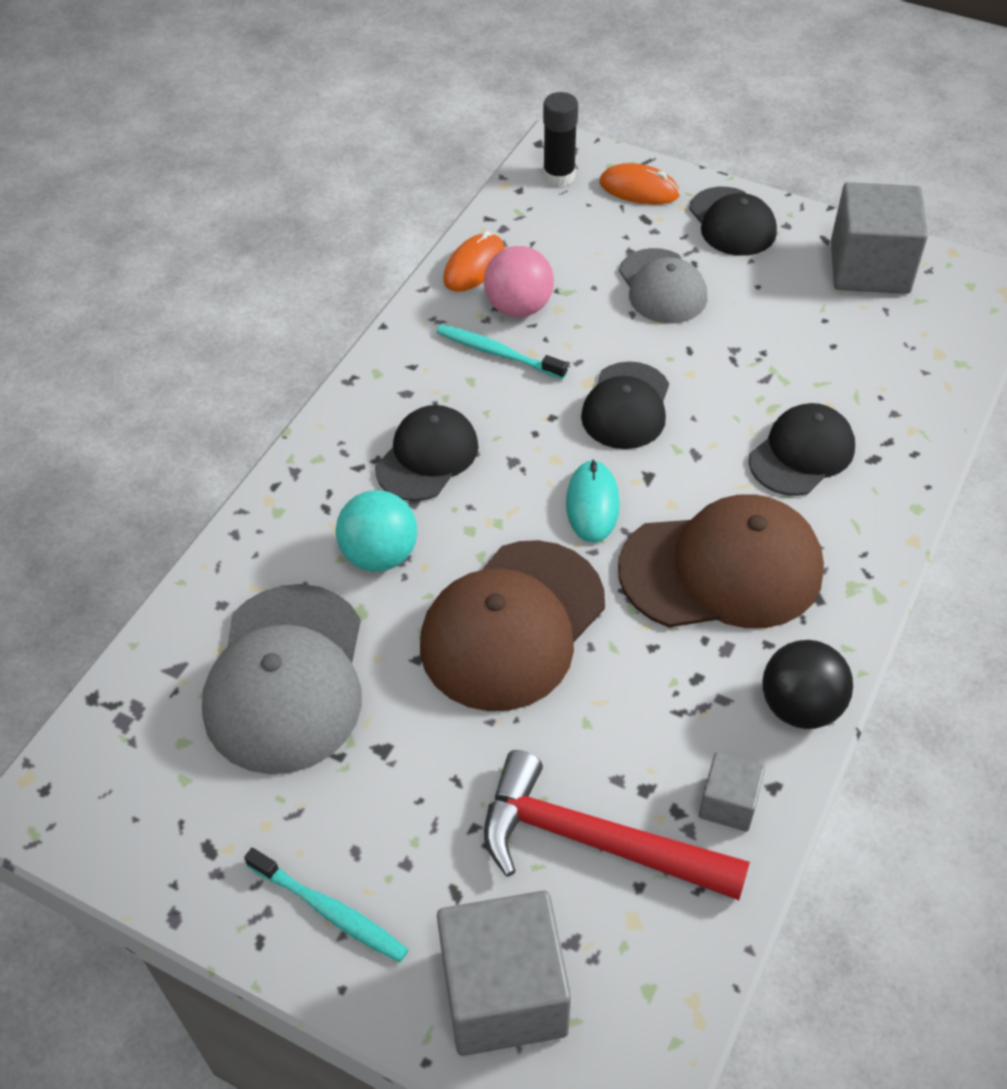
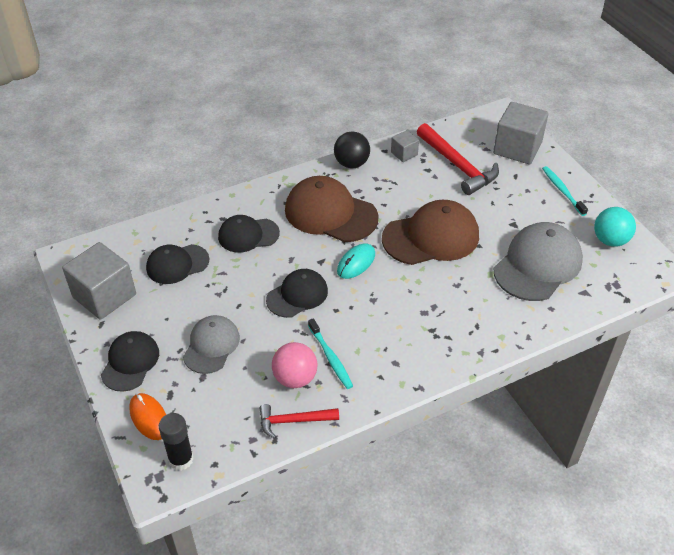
camera: 145 degrees left, 5 degrees down
(380, 555) = (466, 291): turquoise ball -> turquoise ball (610, 240)
(427, 457) = (411, 323): black cap -> black cap (177, 264)
(474, 266) = (293, 421): orange mouse -> red hammer

